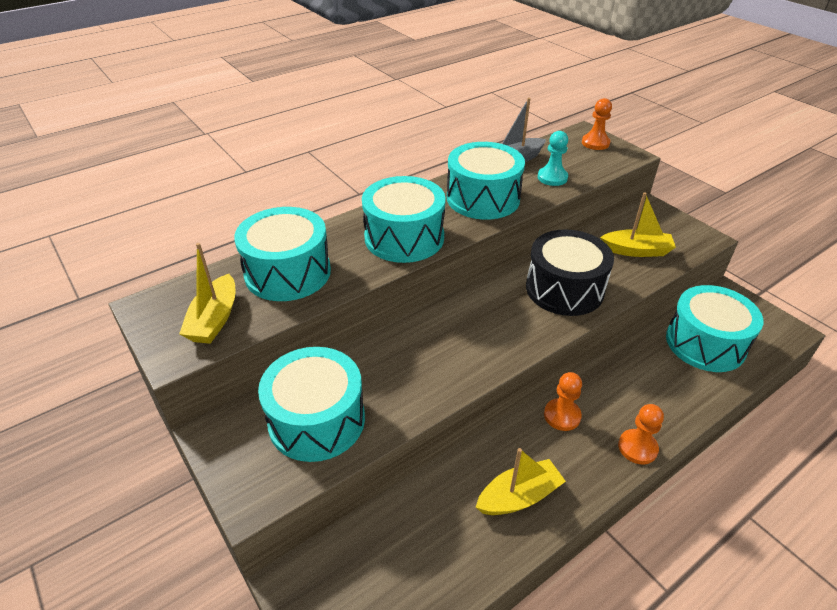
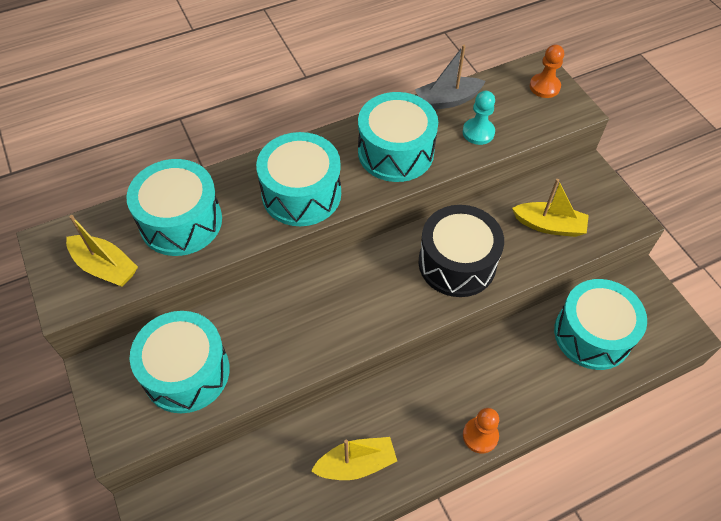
camera: 10 degrees right, 15 degrees up
(214, 319) = (105, 267): yellow boat -> yellow boat turned 75 degrees counterclockwise
(562, 415) = (421, 390): orange pawn -> none

